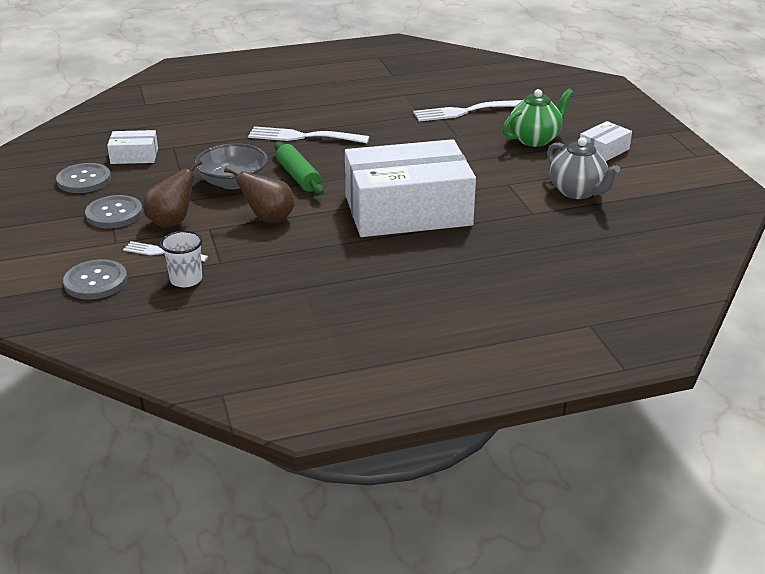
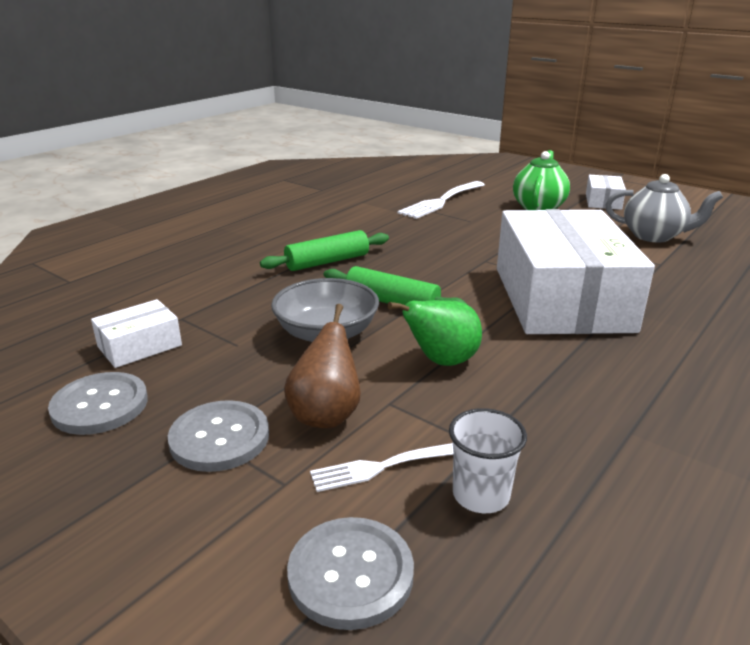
camera: 35 degrees left, 5 degrees down
(268, 219) = (441, 361): brown pear -> green pear
(303, 137) = (327, 262): white fork -> green rolling pin
(408, 210) = (561, 298): white box -> white box turned 45 degrees counterclockwise

